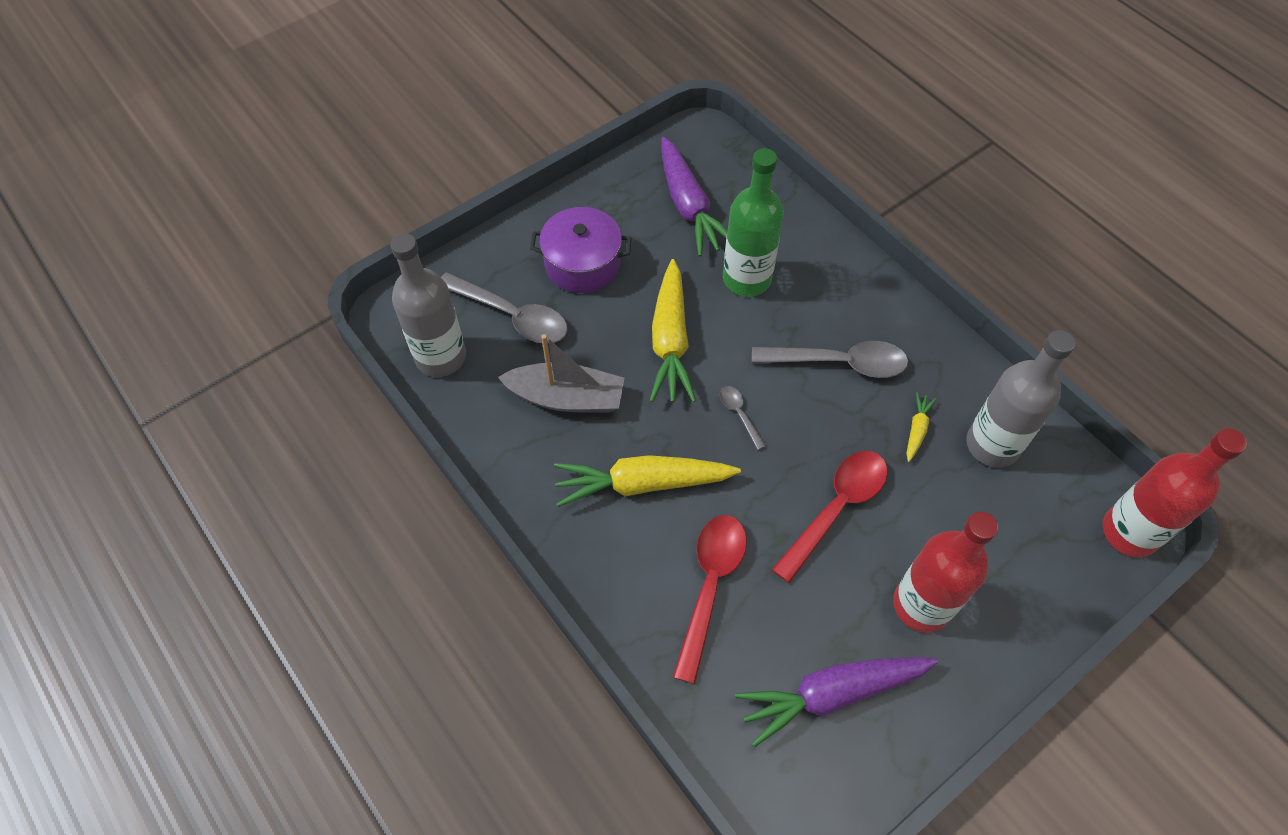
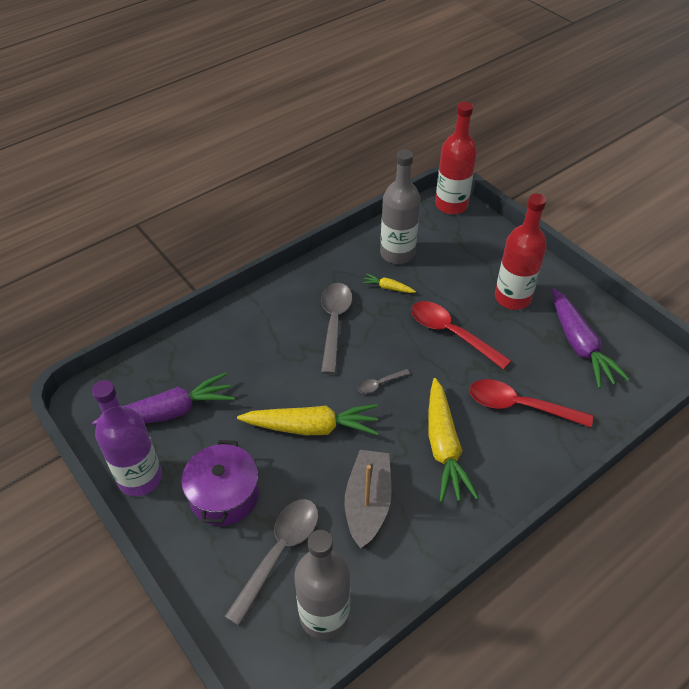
camera: 90 degrees left, 10 degrees down
(605, 192) = (140, 478): none -> purple bottle
(746, 279) = (253, 374): green bottle -> none

